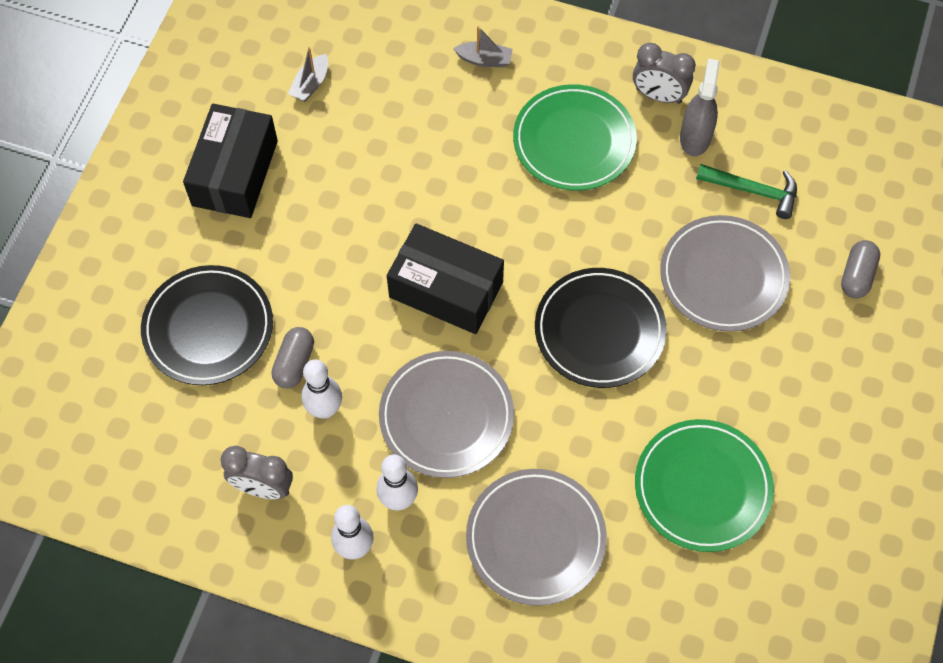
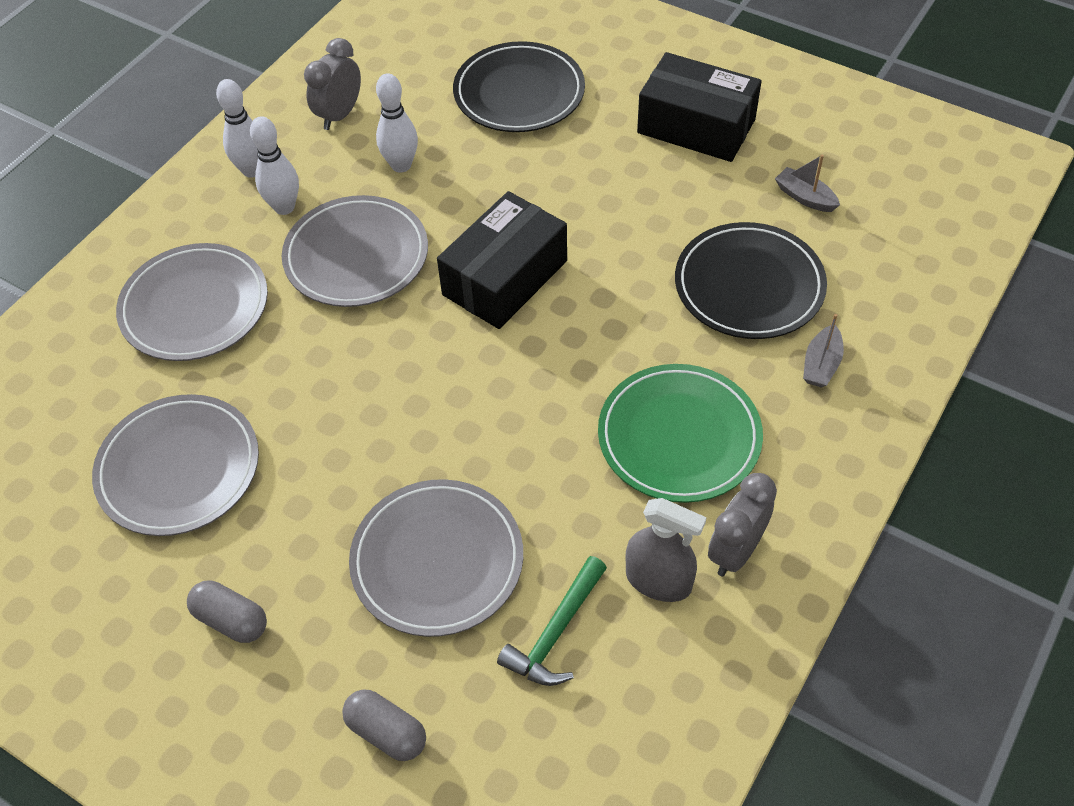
camera: 105 degrees right, 10 degrees down
(294, 363) = (459, 149): grey capsule -> grey capsule (231, 620)
(599, 330) = (407, 410): black plate -> black plate (749, 285)
(702, 487) = (179, 468): green plate -> grey plate

